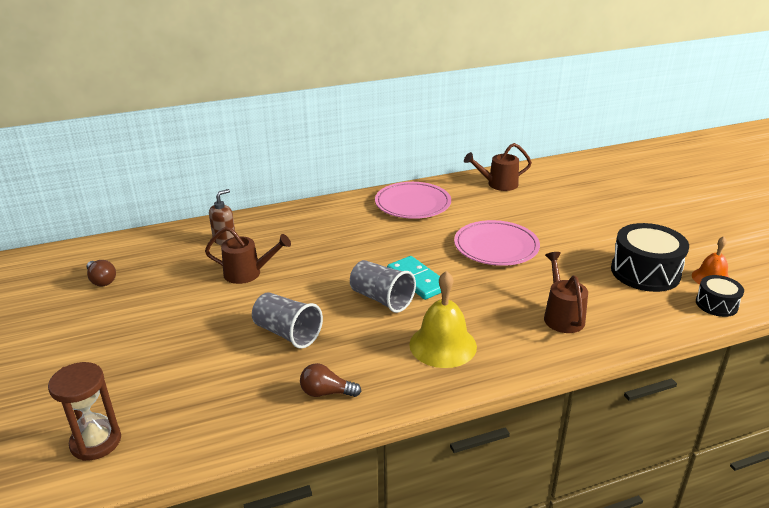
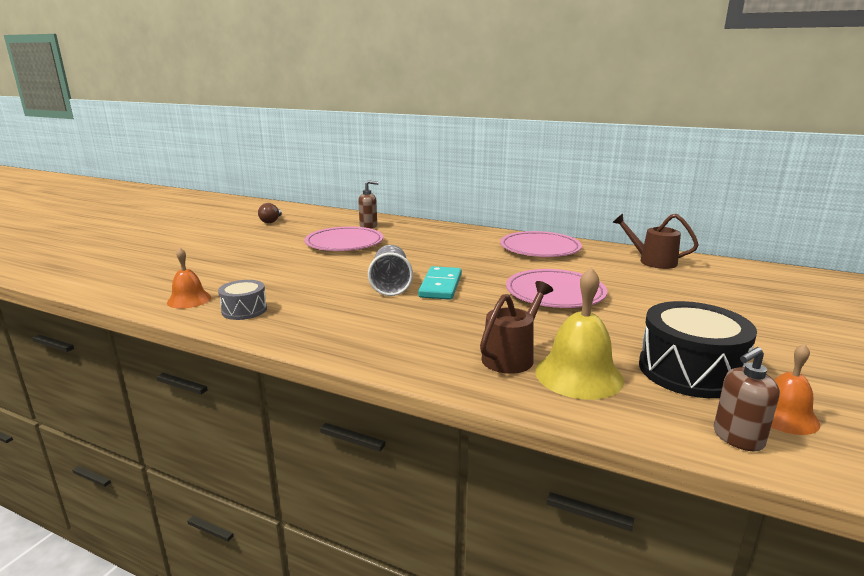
camera: 45 degrees right, 10 degrees down
(96, 442) = (115, 275): brown hourglass -> none
(248, 273) = (344, 243): brown watering can -> pink plate
(252, 415) = (189, 300): none -> orange bell
(287, 333) = (296, 276): grey cup -> none
(326, 393) = (244, 310): brown light bulb -> grey drum
(443, 345) = (370, 325): yellow bell -> yellow bell (578, 375)
(716, 304) = (737, 438): black drum -> brown soap dispenser

